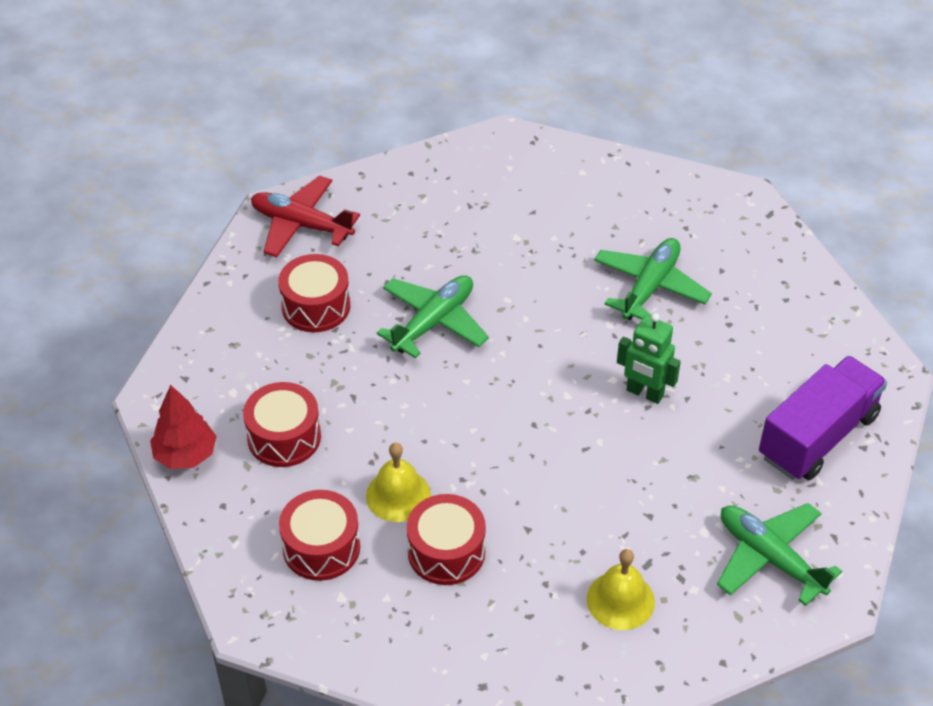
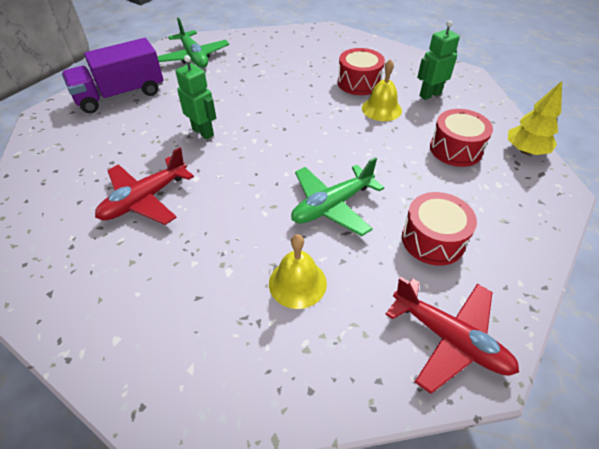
camera: 165 degrees left, 0 degrees up
(185, 455) = (525, 151): red tree -> yellow tree
(321, 547) = (430, 94): red drum -> green robot
(620, 600) = (277, 55): yellow bell -> yellow bell (297, 283)
(650, 287) = (145, 199): green plane -> red plane

